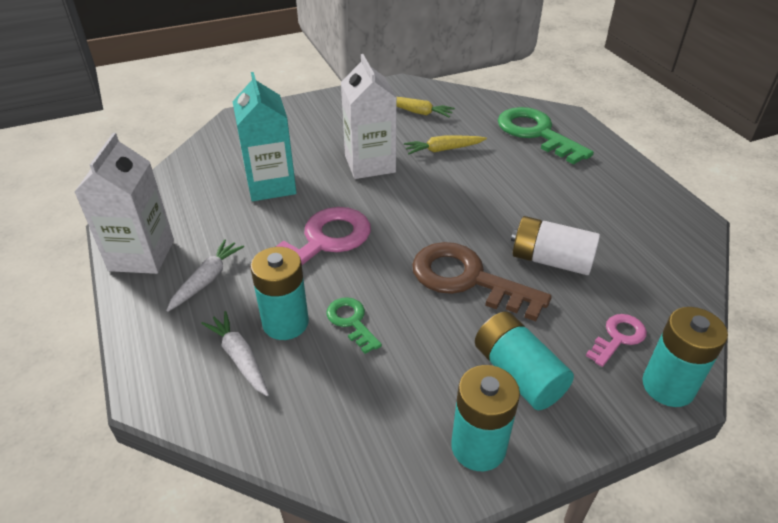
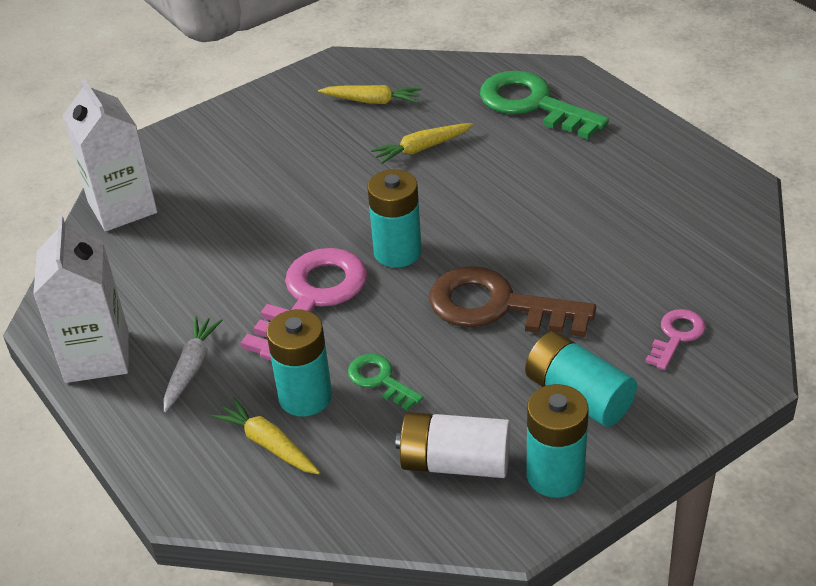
camera: 10 degrees left, 0 degrees up
(239, 358) = (268, 444): white carrot -> yellow carrot
(271, 185) = (219, 237): turquoise carton -> none
(370, 164) = (335, 185): white carton -> white carton (122, 207)
(550, 260) = (586, 265): white battery -> white battery (455, 463)
(668, 386) = (735, 375): turquoise battery -> turquoise battery (397, 252)

